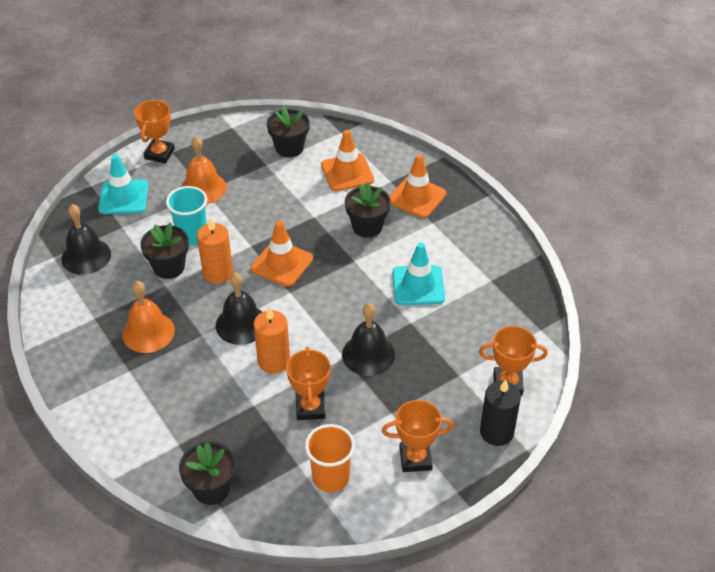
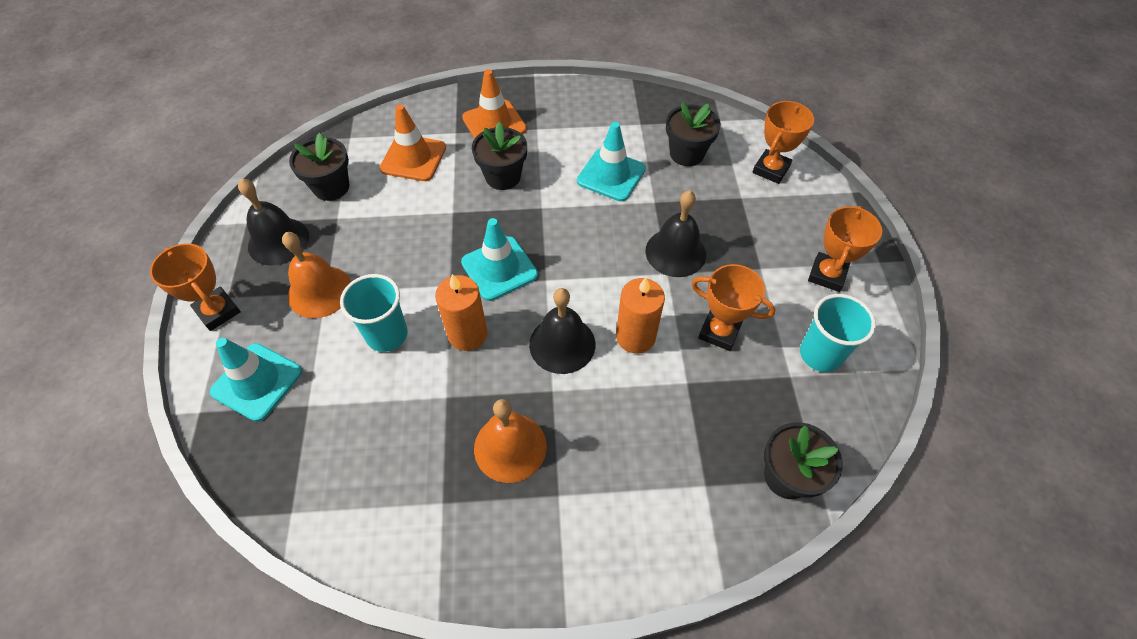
camera: 60 degrees left, 10 degrees up
(86, 256) = (324, 469): black bell -> black bell (278, 241)
(169, 267) = (419, 380): black flower pot -> black flower pot (686, 154)
(282, 263) = (499, 268): orange traffic cone -> turquoise traffic cone
(331, 477) = (820, 354): orange cup -> turquoise cup
(496, 432) = (823, 202): black candle -> none

